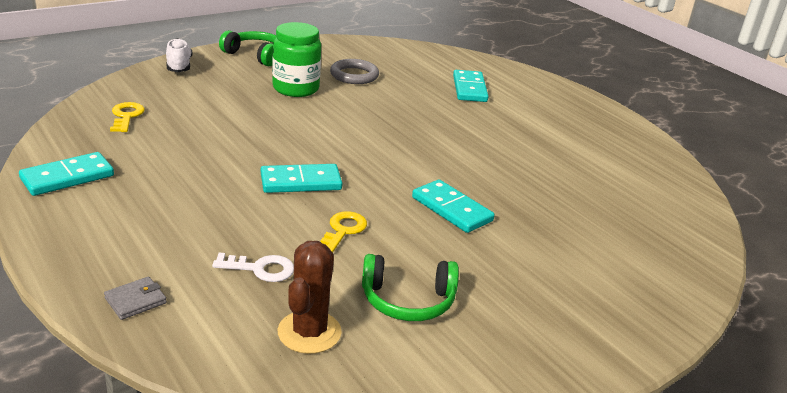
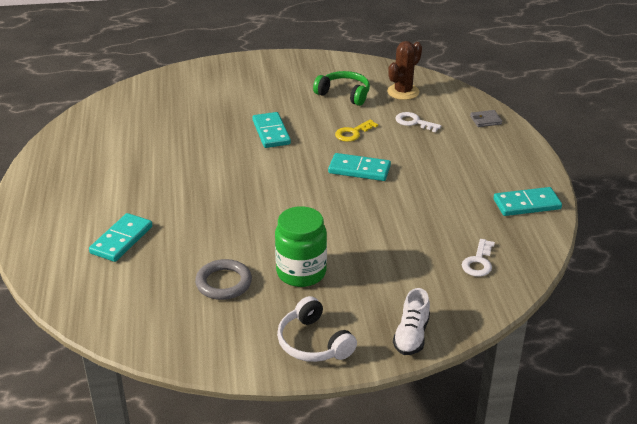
camera: 150 degrees left, 5 degrees up
(126, 116) = (478, 262): yellow key -> white key
(255, 55) = (313, 343): green headphones -> white headphones

